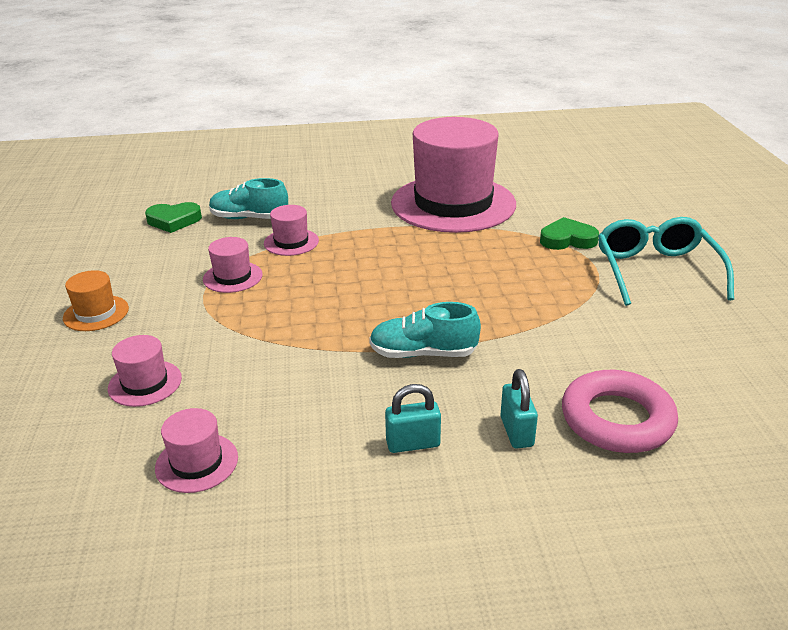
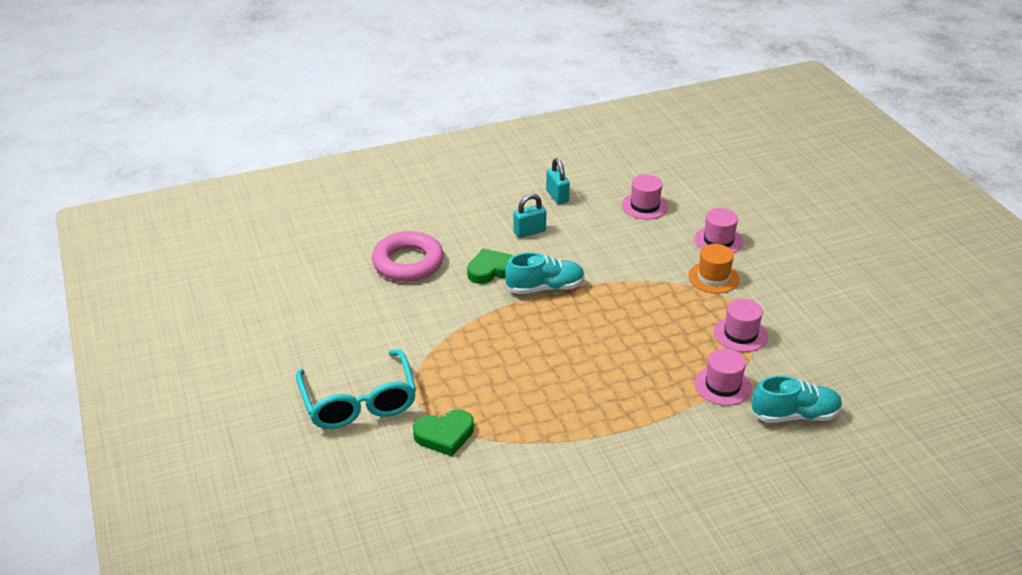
camera: 165 degrees right, 5 degrees up
(96, 313) = (812, 283): orange hat -> orange hat (713, 277)
(174, 221) = (869, 398): green heart -> green heart (491, 270)
(453, 204) = (583, 480): pink hat -> none
(516, 432) = (470, 246): turquoise padlock -> turquoise padlock (557, 196)

